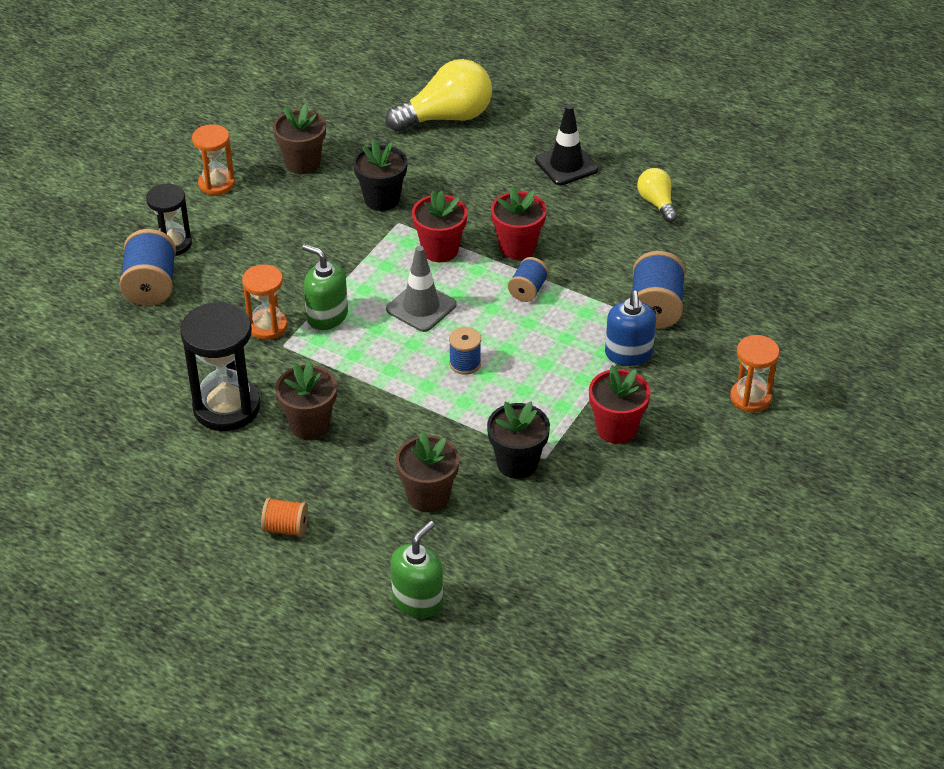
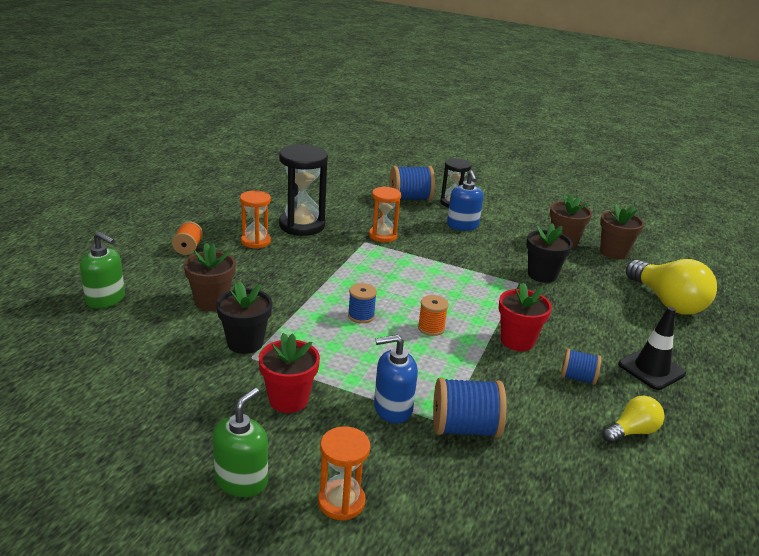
camera: 80 degrees right, 15 degrees down
(216, 184) = (521, 214): orange hourglass -> orange hourglass (255, 241)
(245, 245) = (462, 225): none -> blue soap dispenser
(309, 424) = (287, 253): brown flower pot -> brown flower pot (613, 252)
(327, 316) = (400, 256): green soap dispenser -> green soap dispenser (241, 480)
(421, 307) = (422, 294): grey traffic cone -> none
(440, 250) = (494, 302): red flower pot -> none
(491, 309) = (431, 328): none -> orange spool
(528, 290) = (461, 347): blue spool -> blue spool (577, 378)

